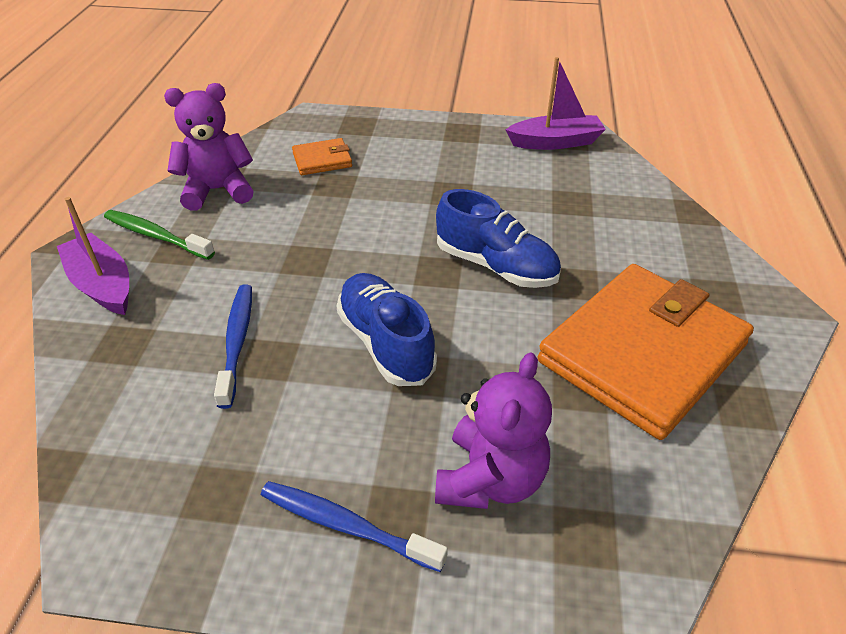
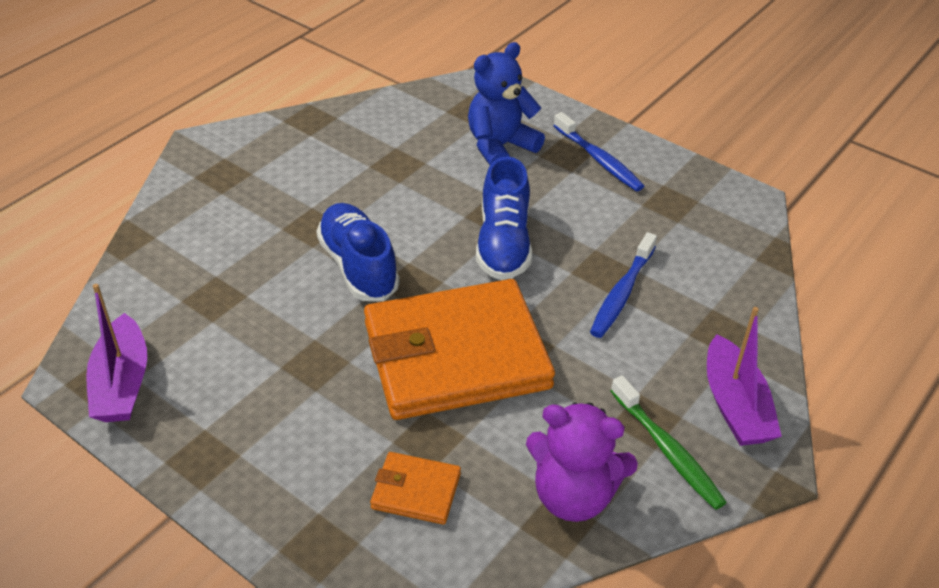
camera: 150 degrees left, 0 degrees up
(490, 479) = (500, 147): purple teddy bear -> blue teddy bear
(555, 142) = (122, 383): purple boat -> purple boat turned 120 degrees counterclockwise
(642, 353) = (330, 165): orange wallet -> orange wallet (456, 355)

